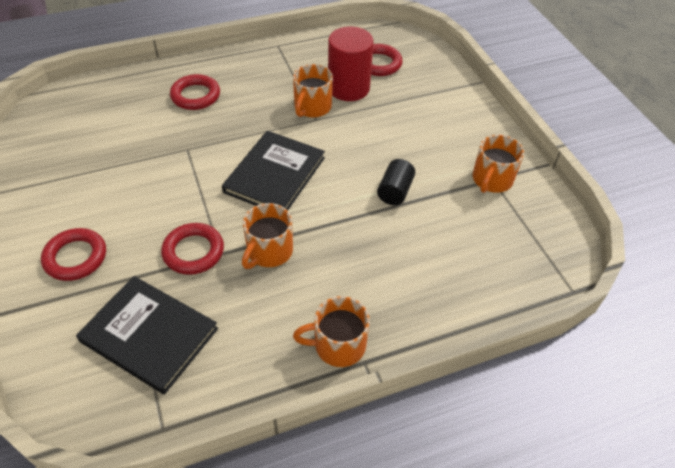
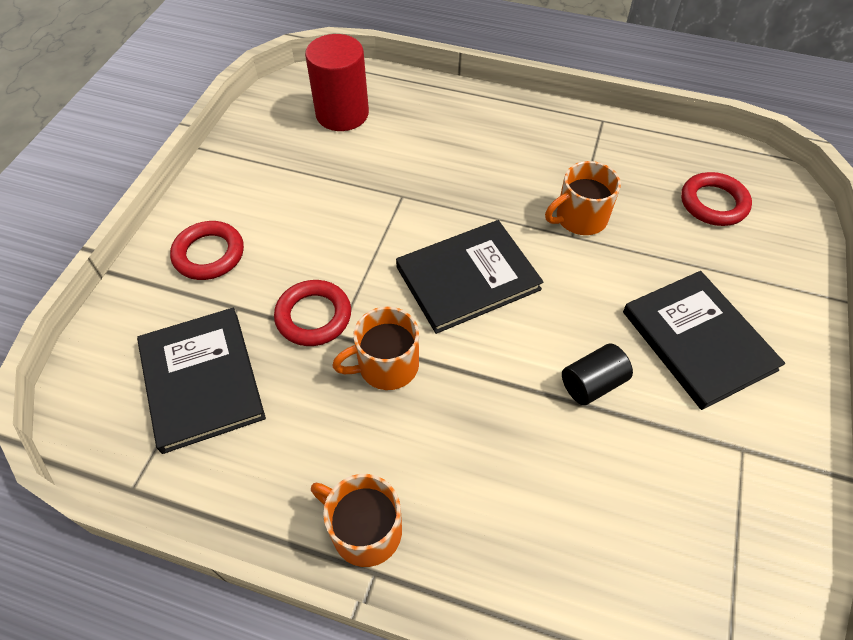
camera: 40 degrees right, 5 degrees up
(195, 96) = (461, 138): red ring -> none
(348, 88) = (646, 216): red cylinder -> red cylinder (342, 114)
(429, 139) = (698, 340): none -> black book
(491, 180) = (741, 449): orange mug -> none

